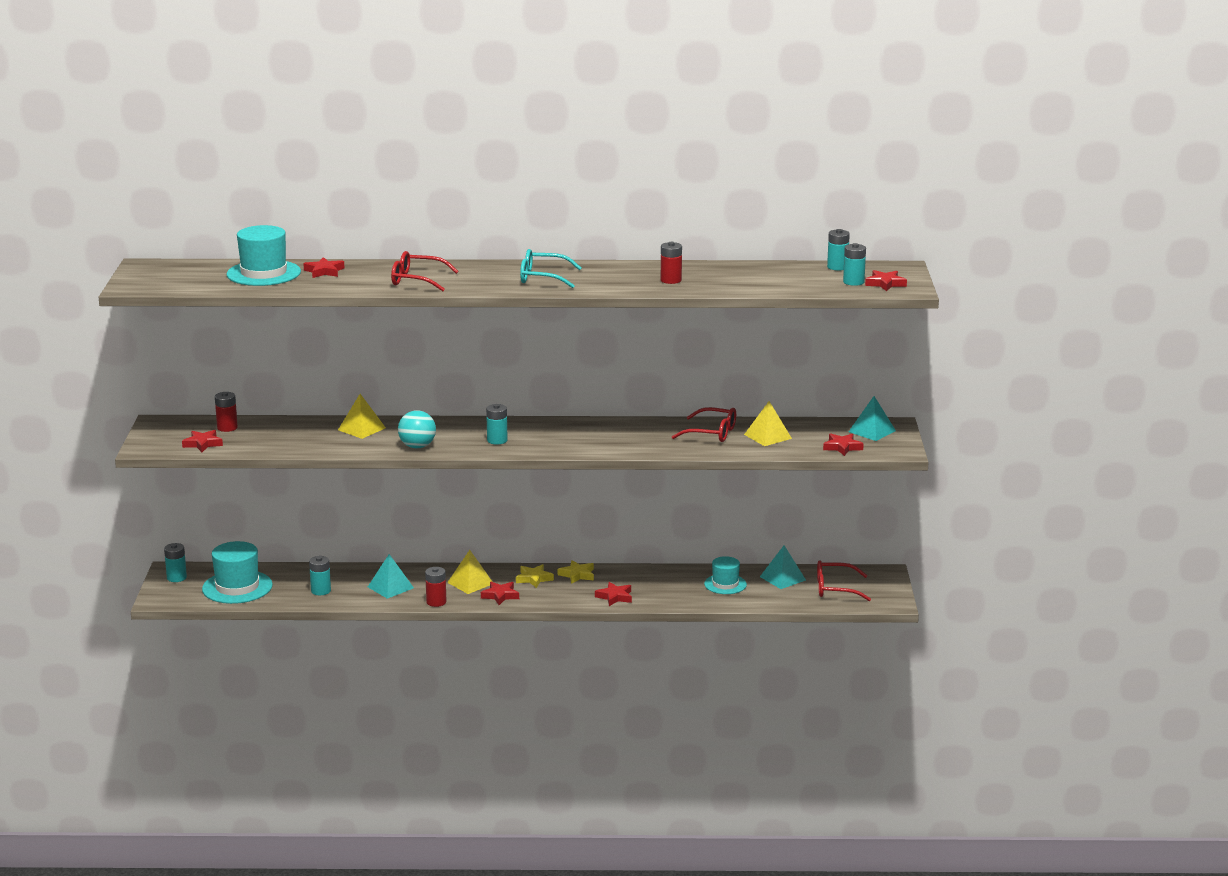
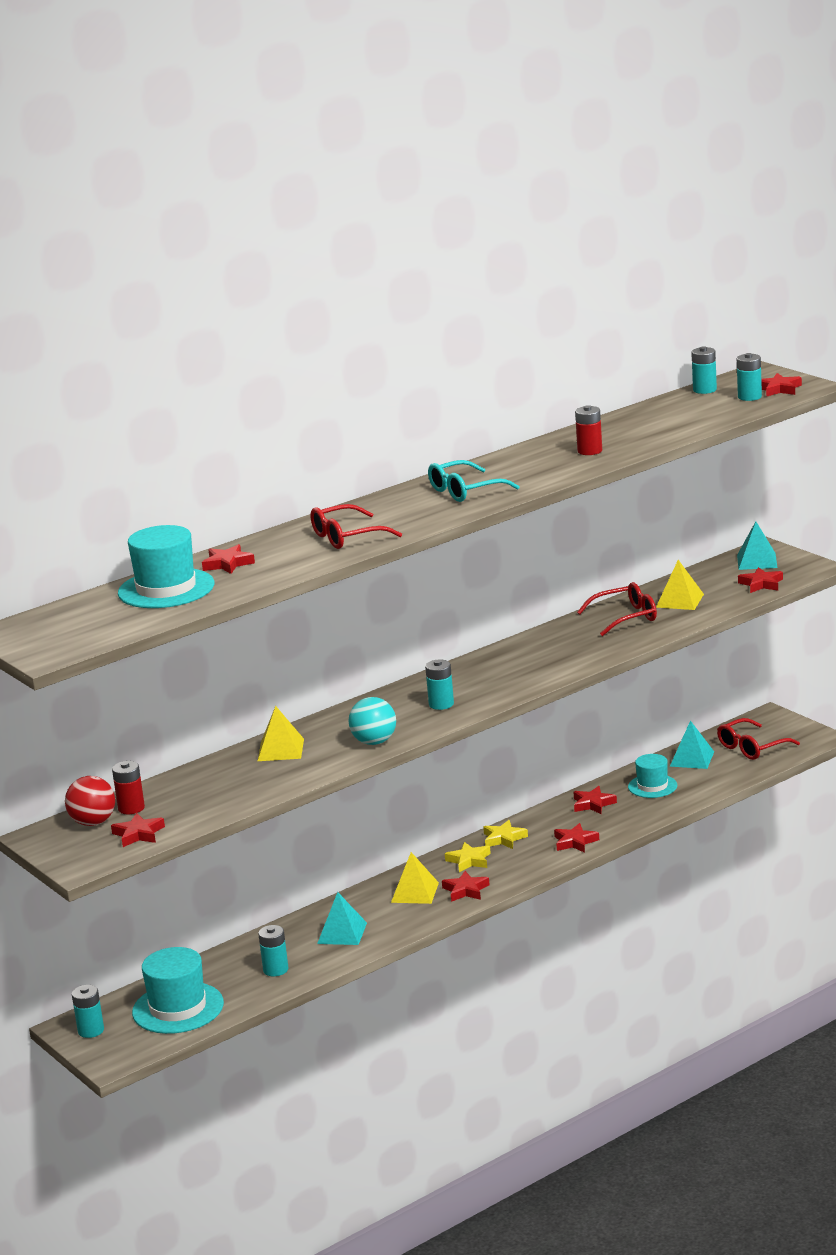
camera: 35 degrees left, 0 degrees up
(195, 427) = (93, 822): none -> red ball
(436, 602) = (414, 925): red battery -> none
(668, 578) = (593, 804): none -> red star

